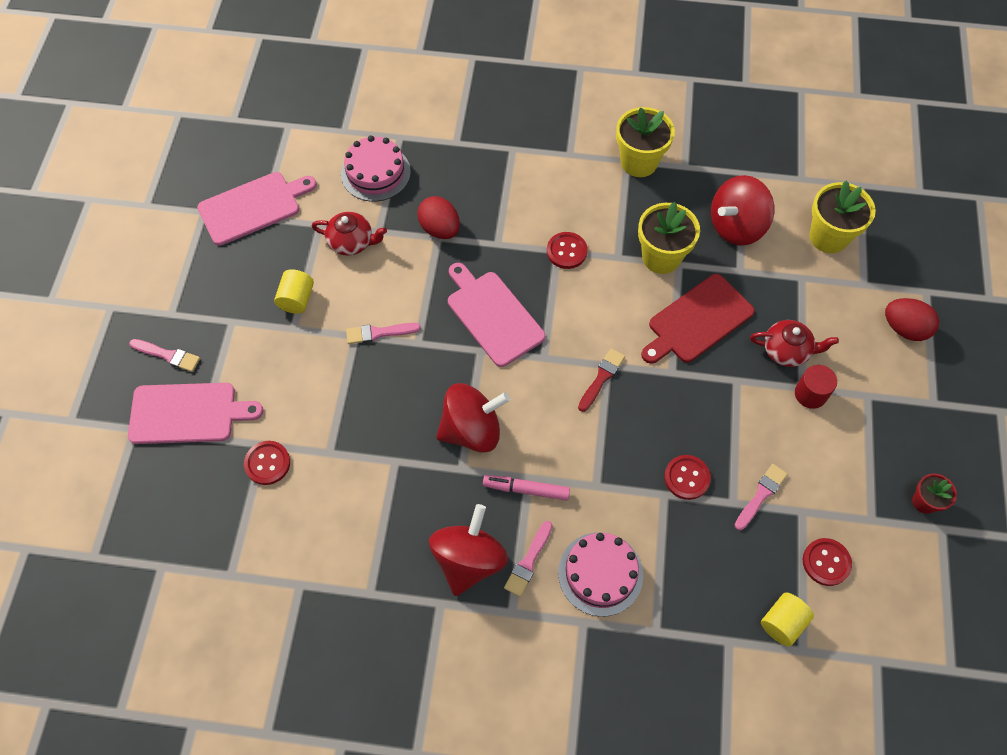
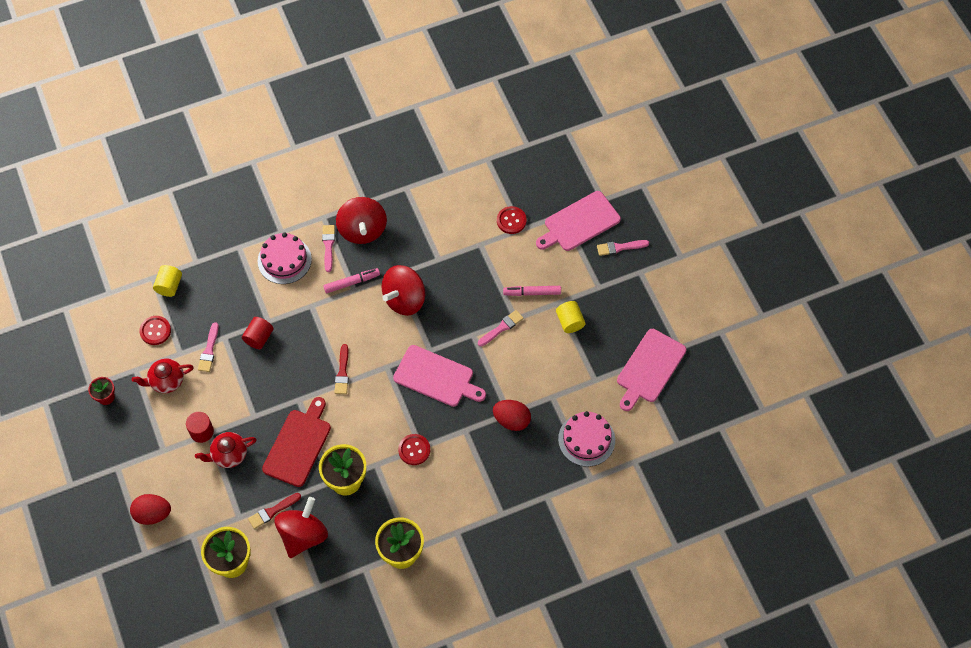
camera: 150 degrees right, 0 degrees up
(313, 355) = (532, 293): none -> pink marker
(352, 242) = (564, 379): red teapot -> red teapot (166, 381)
(687, 478) = (259, 337): red button -> red cylinder
(760, 265) = (273, 511): none -> red brush

